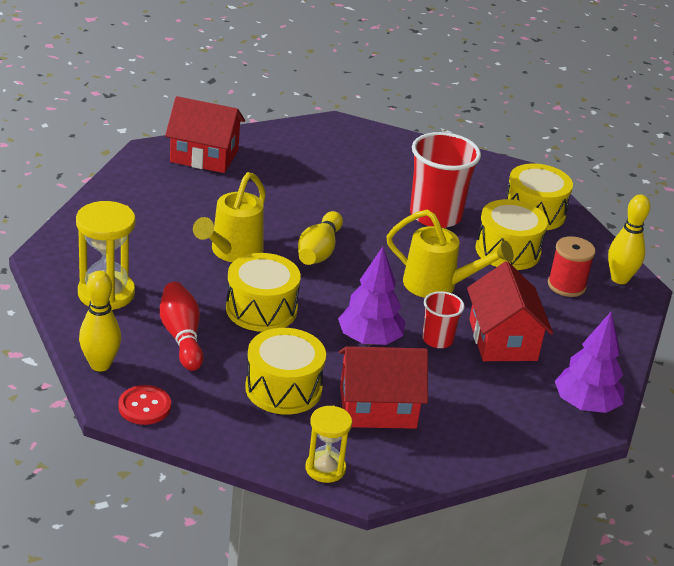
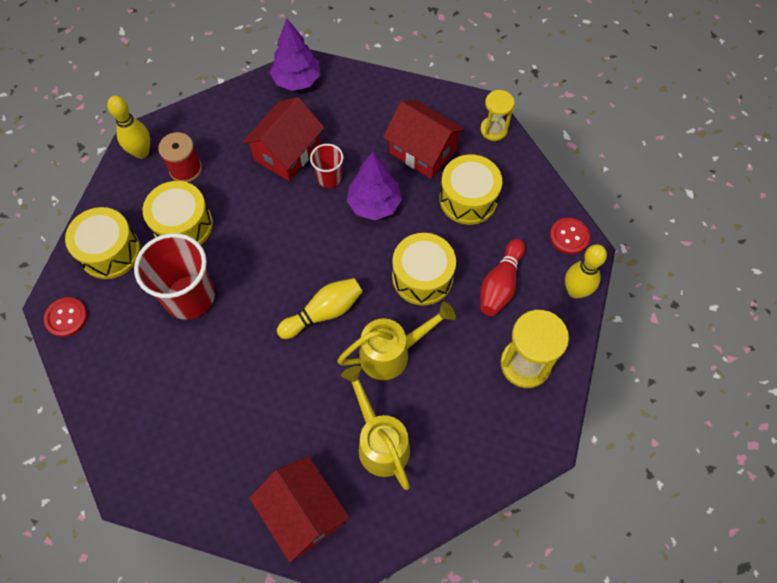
camera: 135 degrees left, 30 degrees up
(438, 285) = (274, 223): yellow watering can -> yellow watering can (380, 442)
(502, 170) = (66, 318): none -> red button

